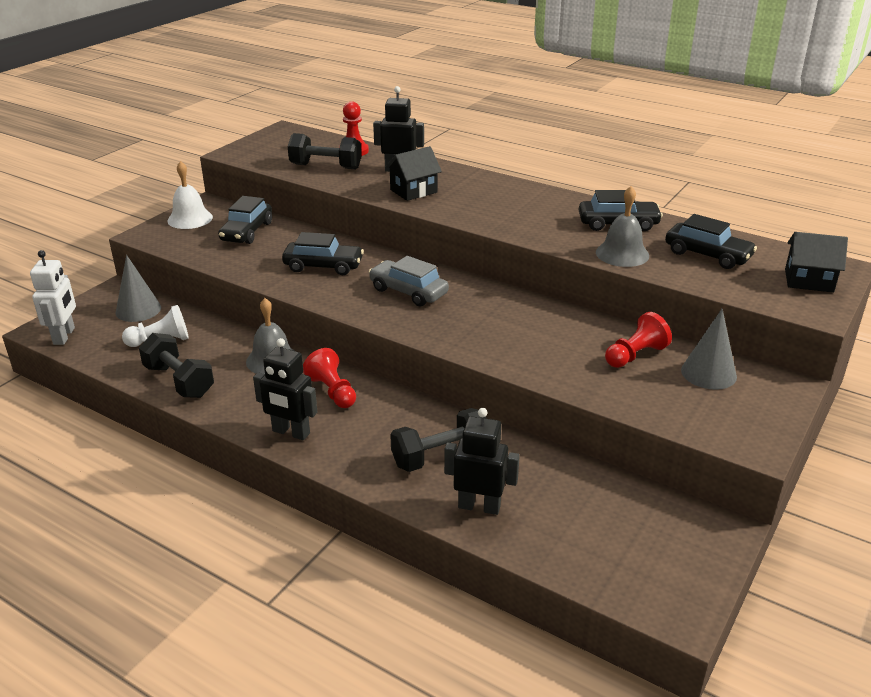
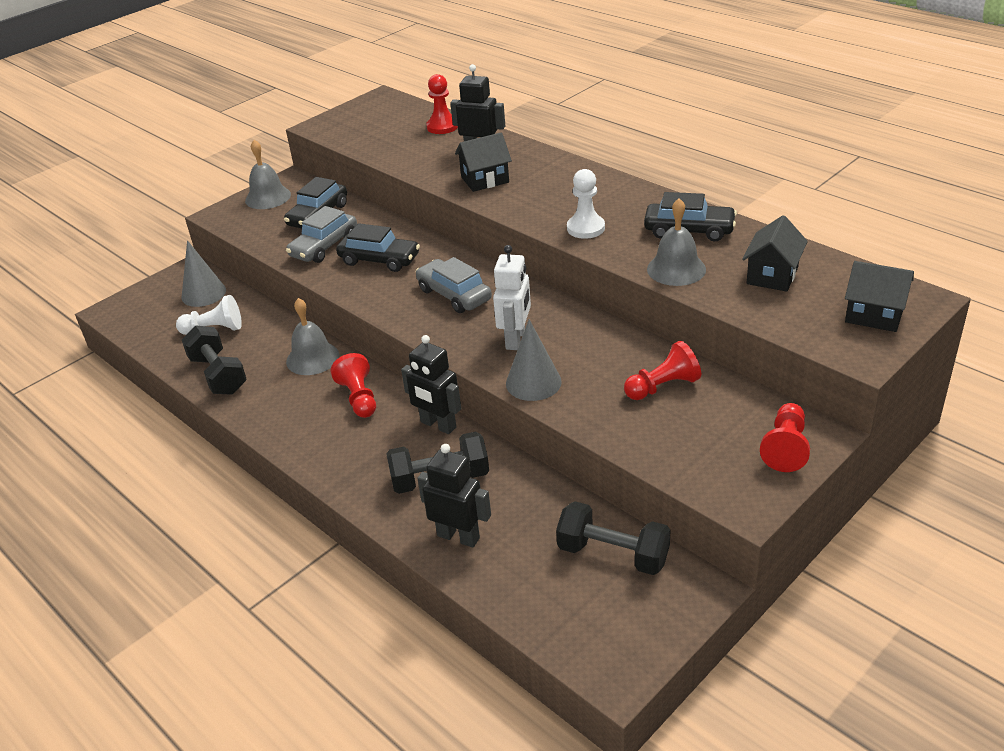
camera: 15 degrees right, 5 degrees up
(64, 336) = (129, 318): white robot -> white robot (516, 339)
(190, 219) = (268, 197): white bell -> grey bell
(263, 257) = (324, 246): none -> grey car
(291, 432) = (304, 439): black robot -> black robot (438, 425)
(325, 167) = (406, 146): black dumbbell -> black dumbbell (613, 554)
(525, 225) = (585, 228): none -> white pawn
(707, 255) = (772, 275): black car -> black house
(708, 373) = (734, 414): grey cone -> grey cone (533, 382)
(766, 397) = (785, 448): none -> red pawn

